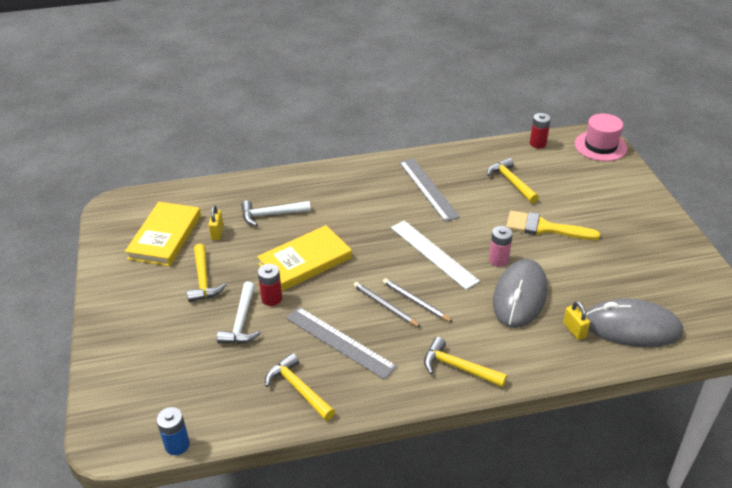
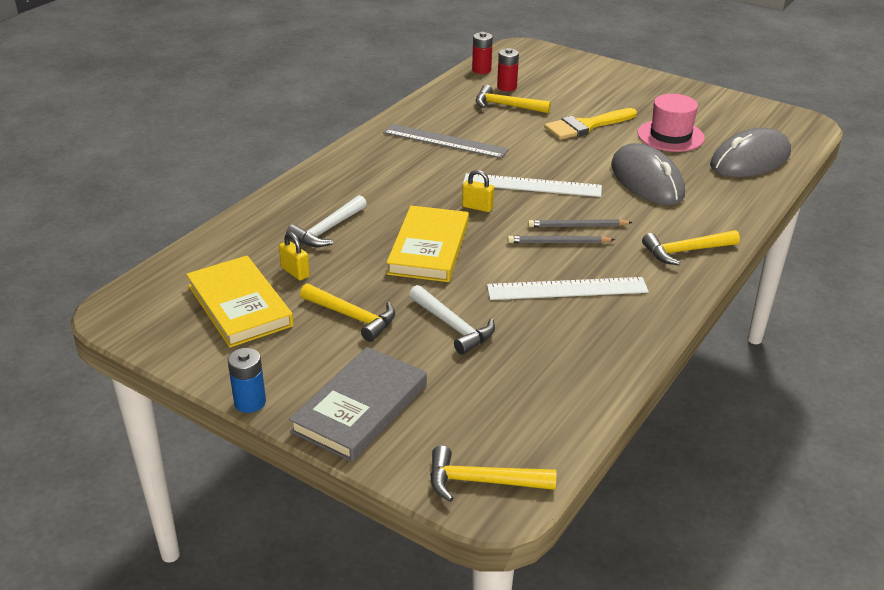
camera: 45 degrees left, 5 degrees down
(129, 338) = (360, 408): none -> grey book
(177, 445) = (566, 453): blue battery -> blue battery (250, 402)
(272, 298) = (449, 293): red battery -> red battery (507, 87)
(298, 389) = (593, 342): yellow hammer -> yellow hammer (482, 482)
(339, 342) = (567, 289): grey ruler -> white ruler
(498, 260) = (590, 164): pink battery -> none
(574, 330) = (719, 182): yellow padlock -> yellow padlock (477, 207)
(600, 146) = (533, 52): pink hat -> pink hat (670, 136)

